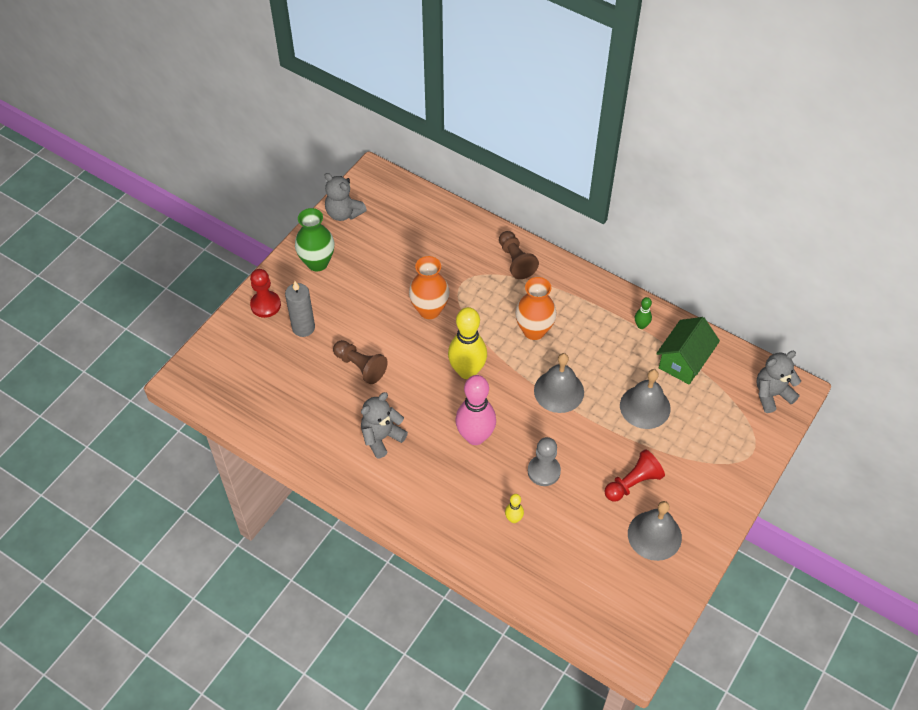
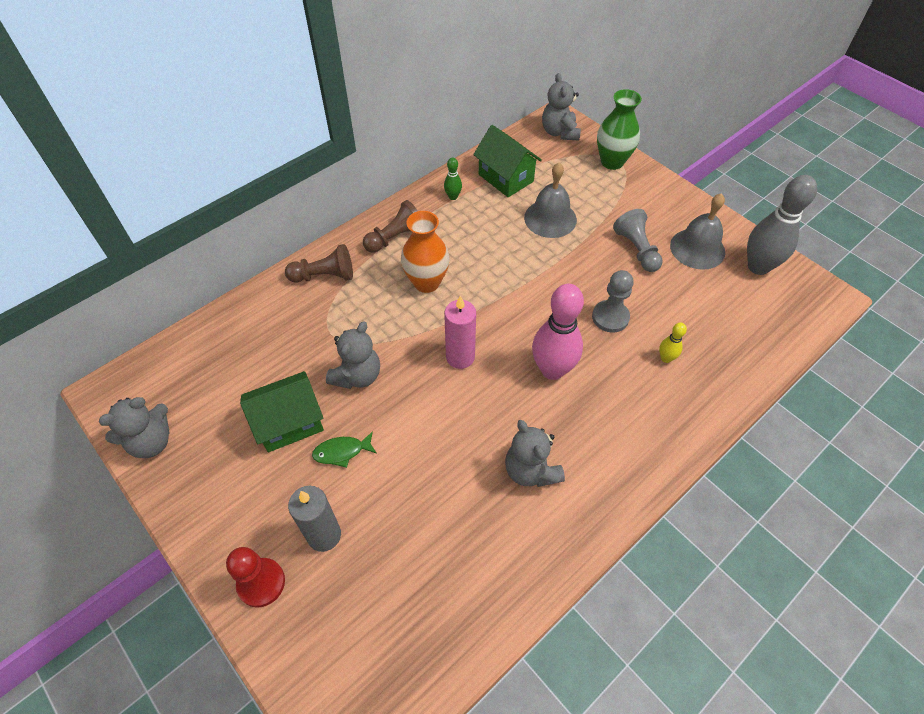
camera: 75 degrees left, 0 degrees up
(317, 262) = (219, 494): green vase -> green vase (612, 162)
(360, 366) = (415, 473): brown pawn -> brown pawn (395, 237)
(365, 319) = (342, 452): none -> green fish
(379, 282) = (289, 423): none -> green house
(429, 310) = (357, 376): orange vase -> grey teddy bear
(467, 371) = (460, 357): yellow bowling pin -> pink candle
(559, 391) = (512, 280): grey bell -> none
(633, 483) = (636, 249): red pawn -> grey pawn
(651, 591) = (758, 267): none -> grey bowling pin

